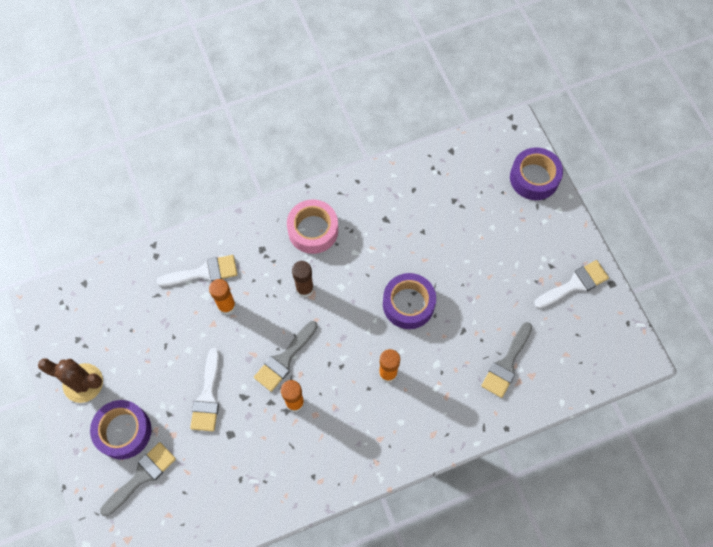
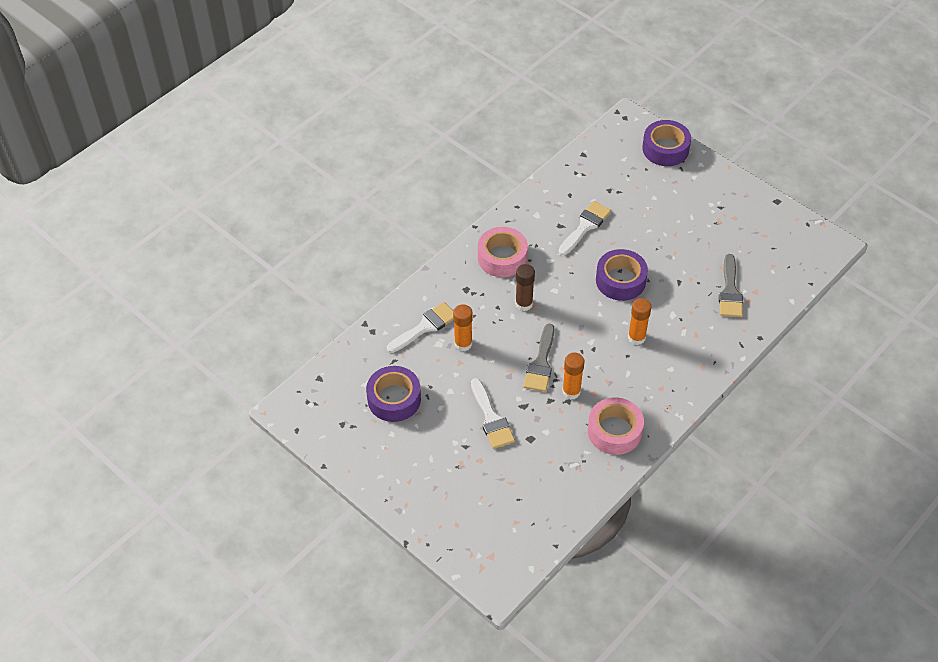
camera: 25 degrees left, 15 degrees down
(83, 383) = (370, 455): brown cactus -> none
(123, 431) = (433, 476): purple tape -> purple tape (394, 399)
(142, 476) = (472, 503): grey brush -> none
(310, 464) = (614, 431): none -> pink tape
(575, 284) = (748, 213): white brush -> white brush (585, 226)

